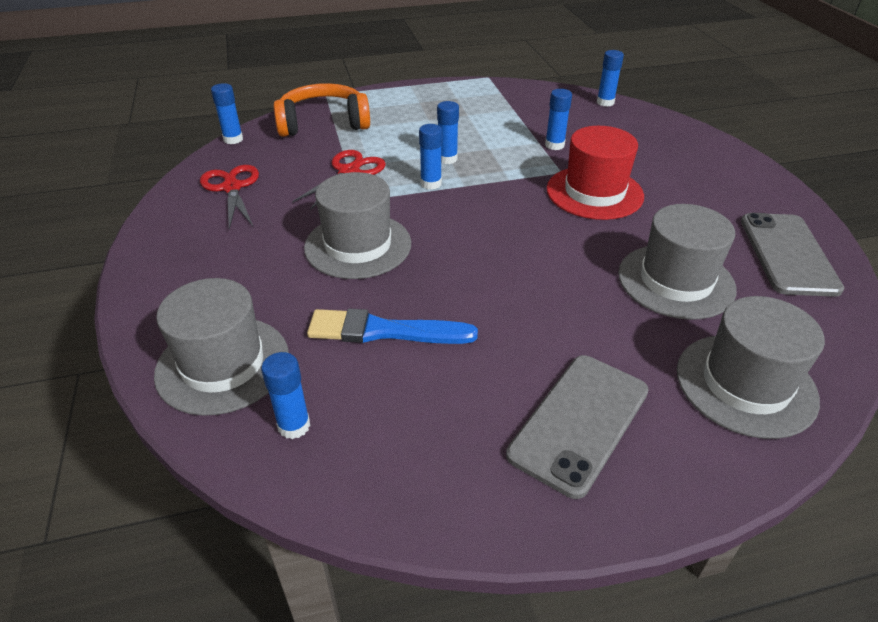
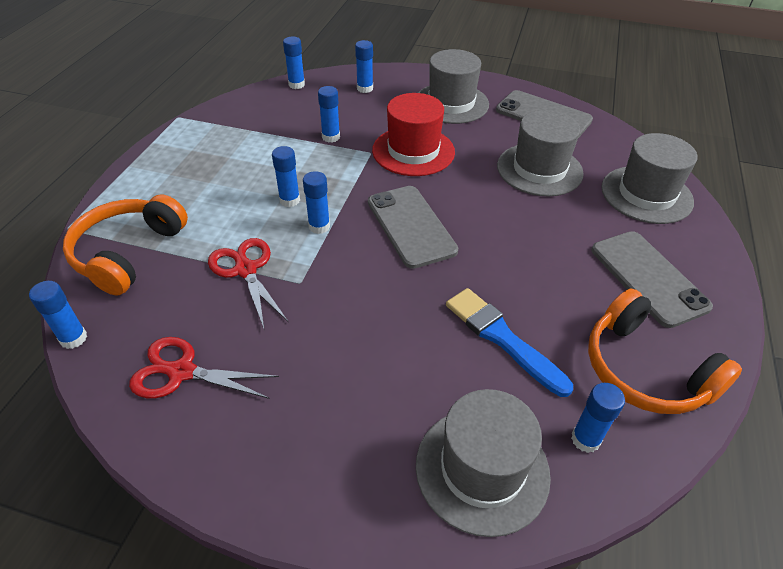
camera: 60 degrees left, 5 degrees up
(358, 245) = (373, 310): grey hat -> grey hat (451, 103)
(384, 331) = (502, 338): blue brush -> blue brush turned 105 degrees clockwise
(422, 453) = (645, 370): none -> orange headphones
(483, 228) = (411, 226): none -> grey phone
(653, 134) = (365, 88): none -> blue glue stick

